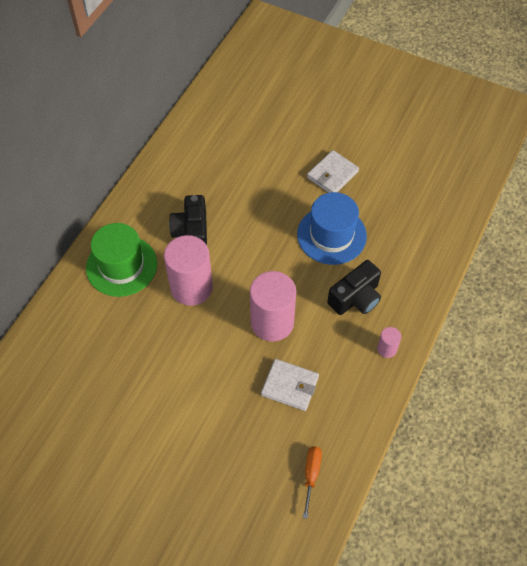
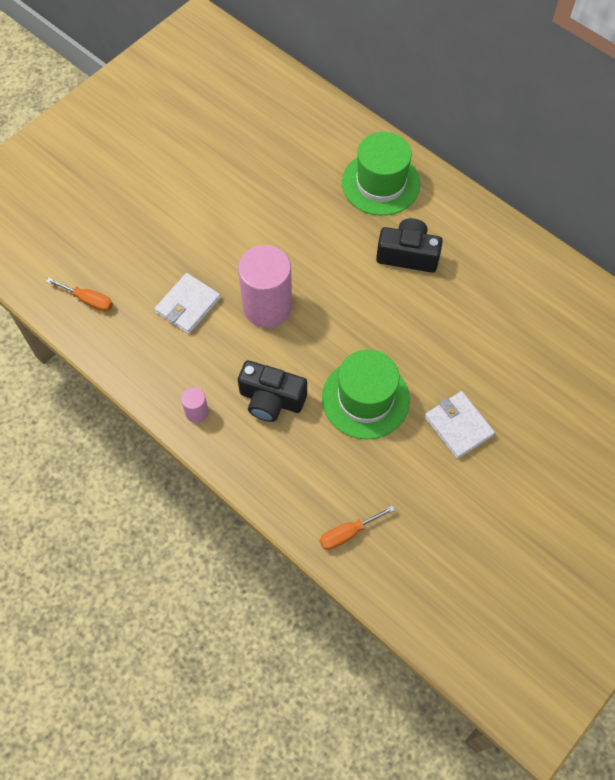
camera: 105 degrees right, 5 degrees up
(191, 287) = (334, 241): pink cylinder -> none
(331, 235) = (365, 398): blue hat -> green hat
(355, 298) = (271, 399): black camera -> black camera turned 45 degrees counterclockwise
(440, 224) = (348, 533): none -> orange screwdriver

